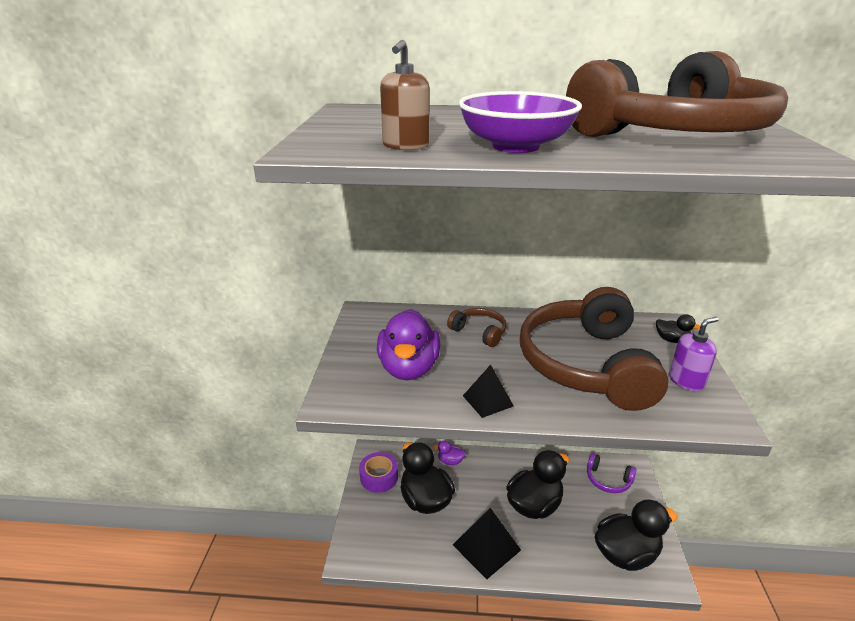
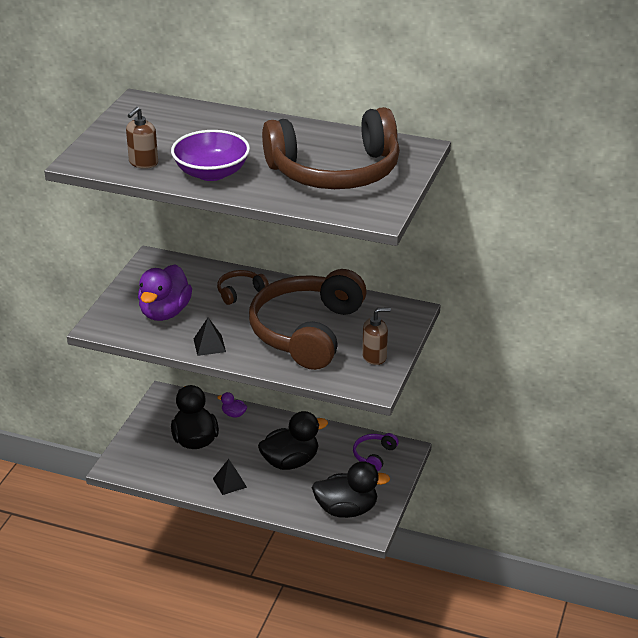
camera: 15 degrees right, 5 degrees up
(379, 477) = (161, 415): purple tape -> none
(479, 332) = (240, 292): brown headphones -> brown headphones turned 90 degrees counterclockwise
(486, 547) = (229, 482): black pyramid -> black pyramid, size x0.61
(608, 480) = (374, 455): purple headphones -> purple headphones turned 75 degrees clockwise
(671, 340) = (398, 324): black duck -> none
(686, 381) = (374, 357): purple soap dispenser -> brown soap dispenser

